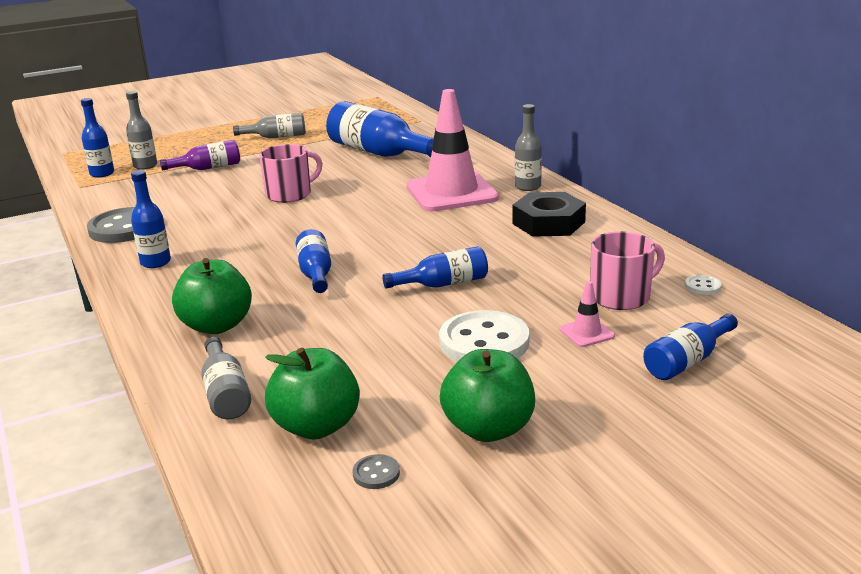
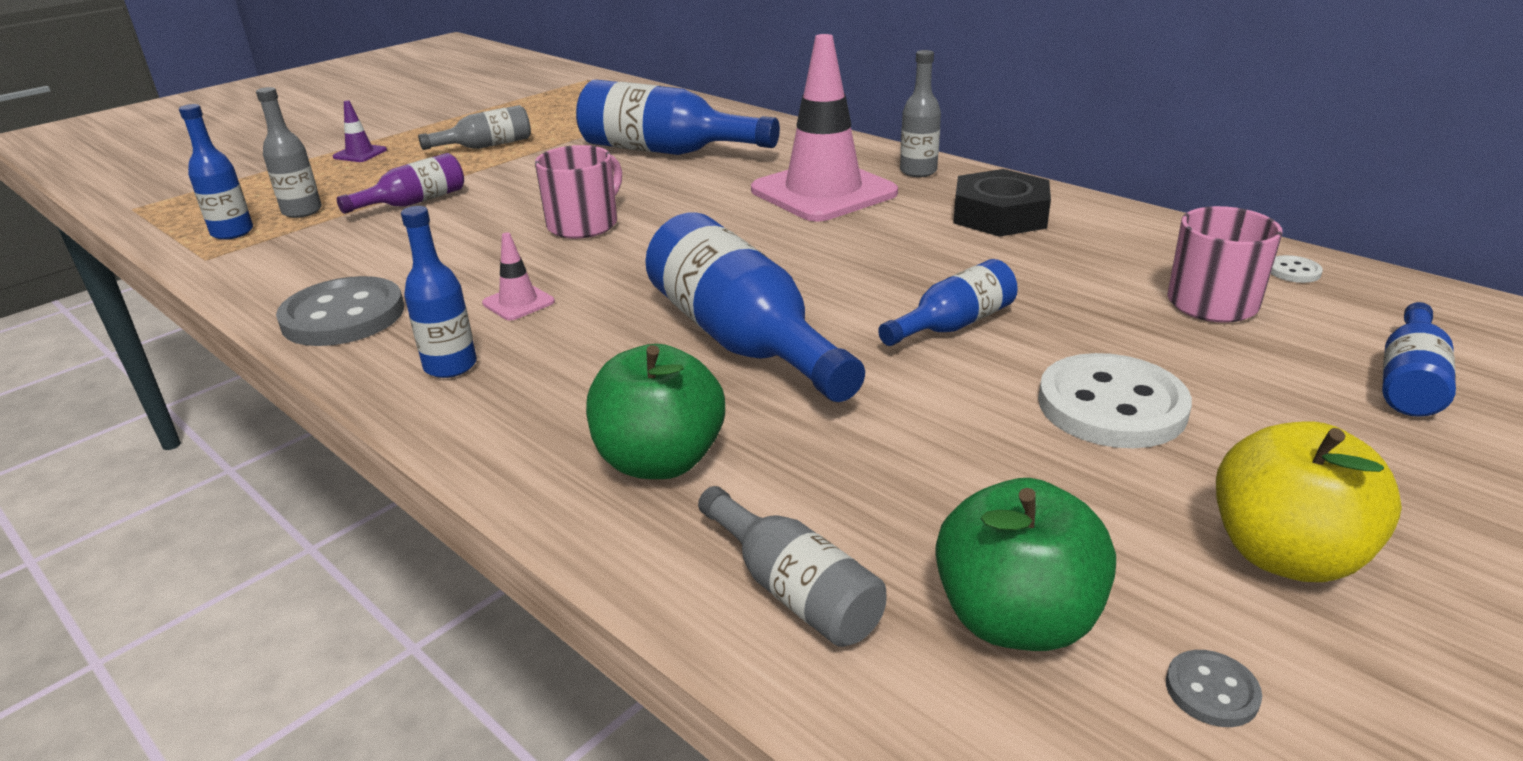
camera: 20 degrees left, 5 degrees up
(201, 133) = (360, 154): none -> purple traffic cone
(316, 274) = (743, 340): blue bottle -> blue bottle, size x1.84
(488, 429) = (1285, 554): green apple -> yellow apple
(587, 333) = (1233, 364): pink traffic cone -> pink traffic cone (518, 302)

